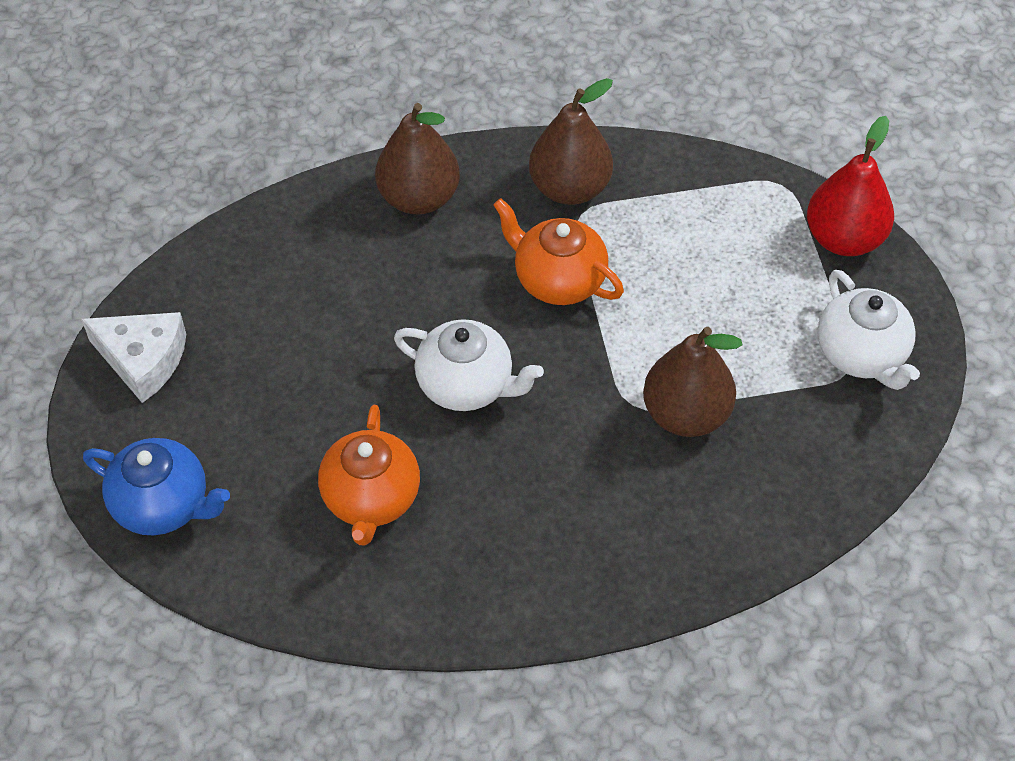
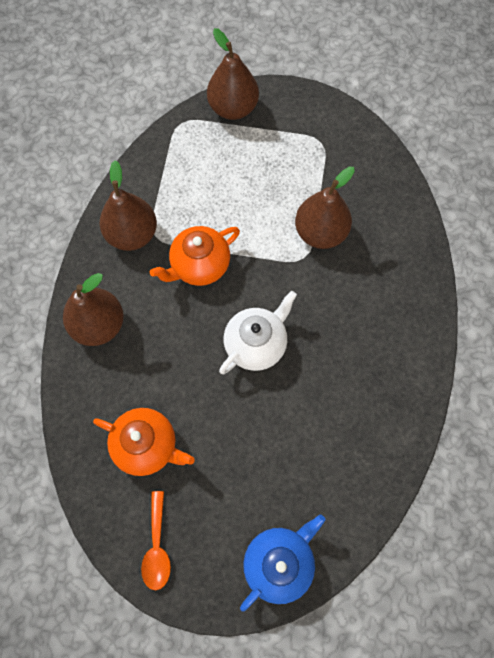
camera: 70 degrees left, 15 degrees up
(143, 360) = (157, 547): white cheese -> orange spoon
(371, 499) = (318, 427): orange teapot -> orange teapot (147, 445)
(844, 239) = (233, 108): red pear -> brown pear
(861, 355) = (313, 132): white teapot -> none

